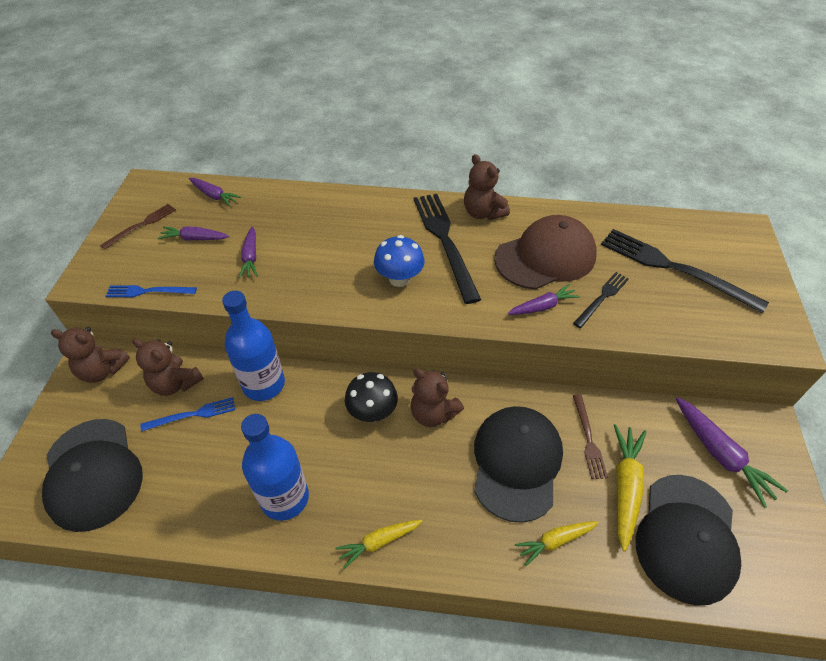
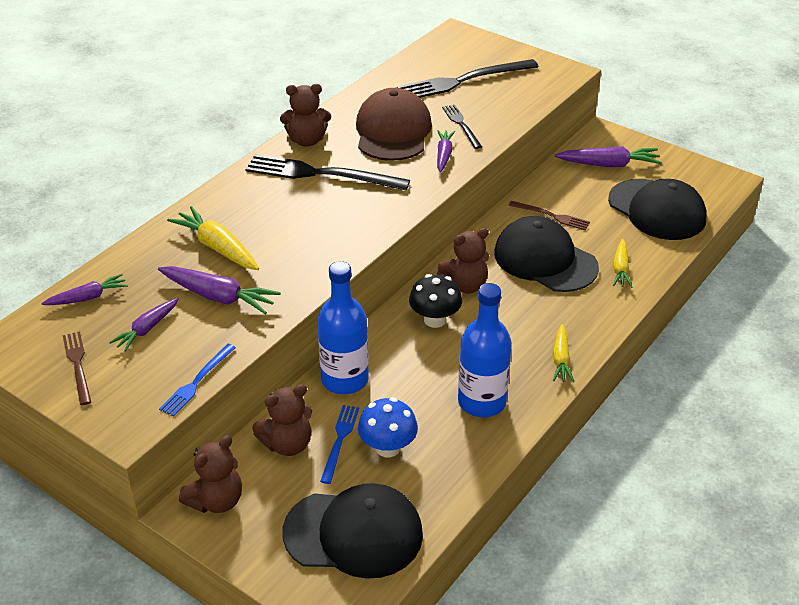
camera: 60 degrees left, 10 degrees down
(251, 257) = (219, 297): purple carrot -> purple carrot, size x1.57
(399, 279) = (341, 215): blue mushroom -> blue mushroom (388, 447)
(625, 487) = (602, 218): yellow carrot -> yellow carrot (217, 247)

